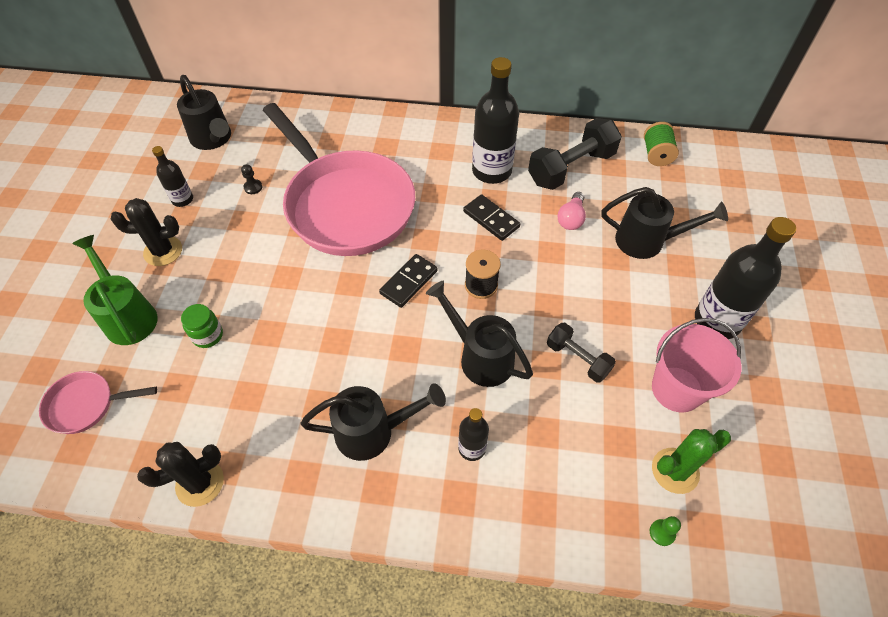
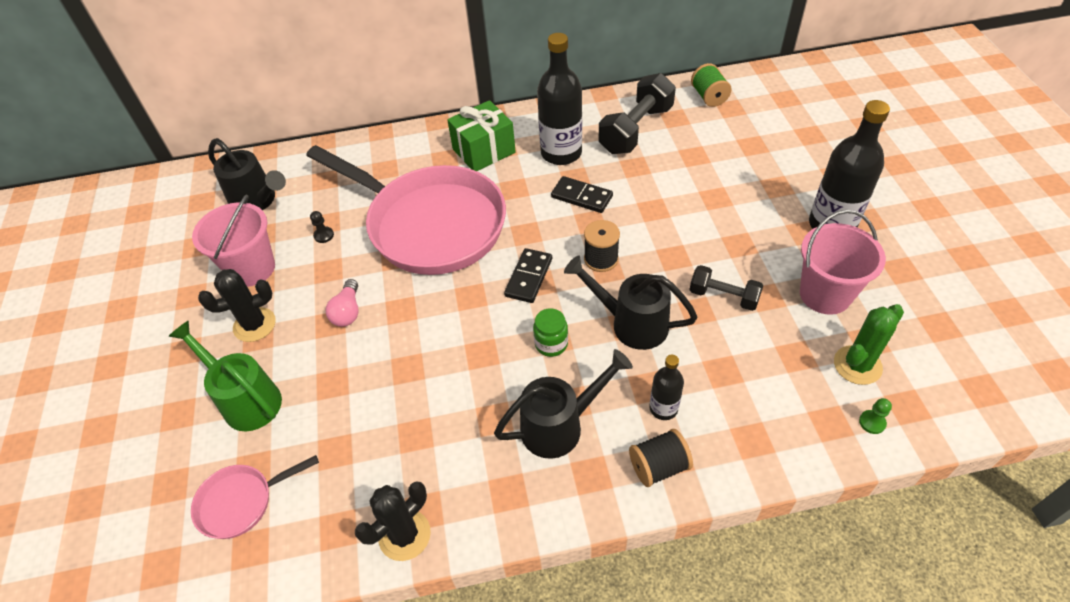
camera: 15 degrees left, 5 degrees down
(182, 199) = (252, 268): black bottle -> pink bucket
(208, 335) = (344, 391): green jar -> green jar (551, 344)
(423, 148) = (484, 151): none -> green gift
(442, 502) = (659, 466): none -> black spool
(571, 218) = (657, 174): pink light bulb -> pink light bulb (348, 312)
(647, 241) = (737, 174): black watering can -> none

